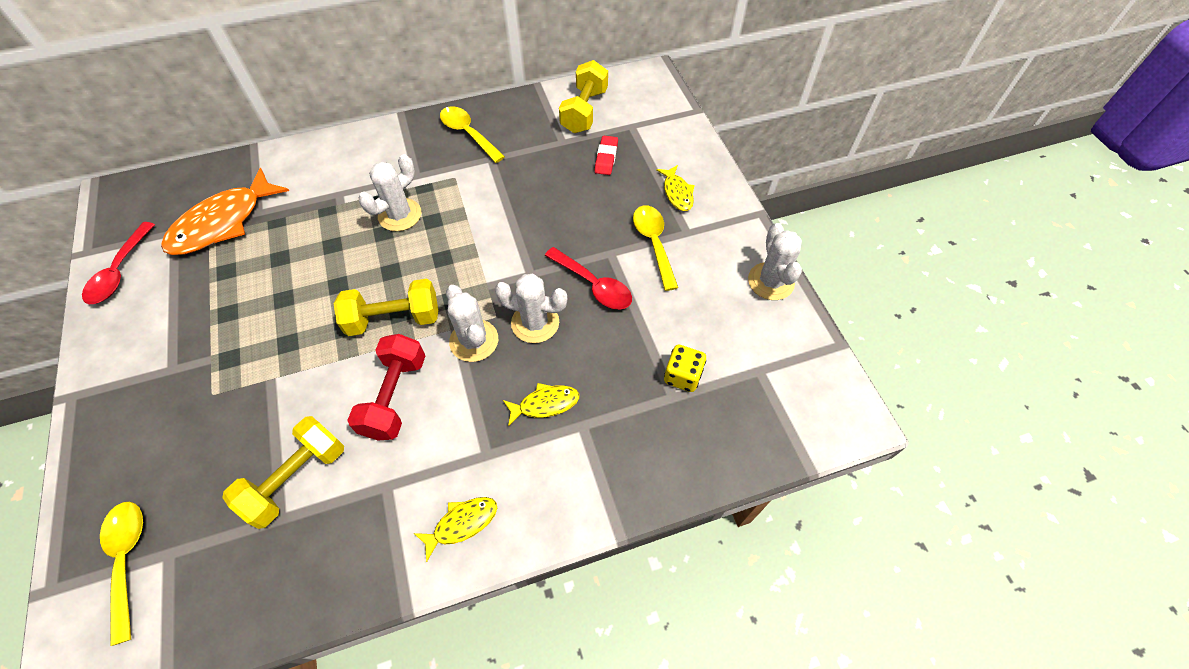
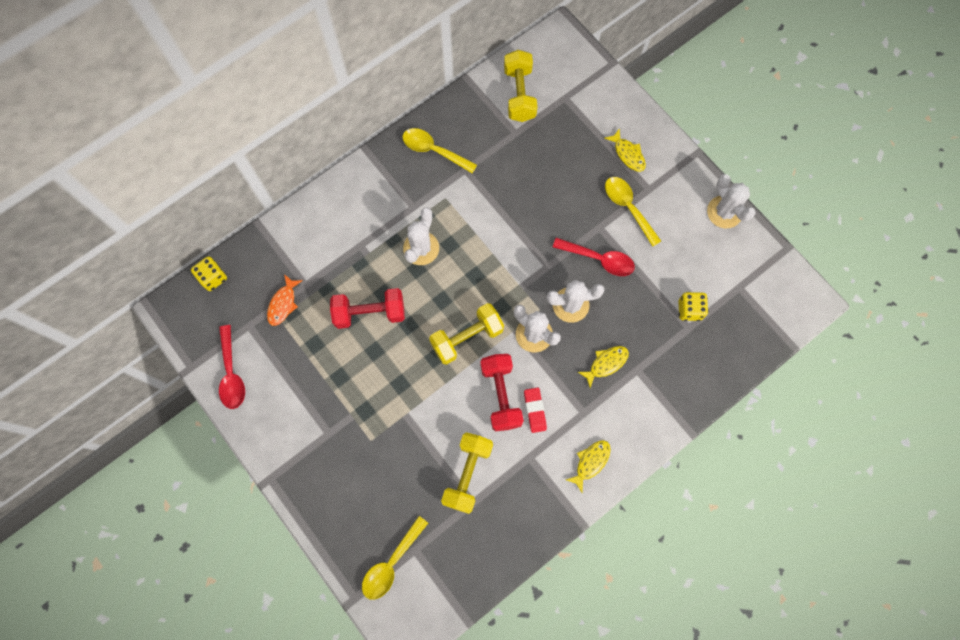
camera: 20 degrees left, 15 degrees up
(127, 560) = (391, 563): yellow spoon -> yellow spoon turned 105 degrees counterclockwise
(174, 179) = (213, 277): none -> yellow dice
(223, 223) = (283, 304): orange fish -> orange fish, size x0.51
(305, 259) = (370, 313): none -> red dumbbell
(606, 158) = (558, 138): red eraser -> red eraser (535, 410)

